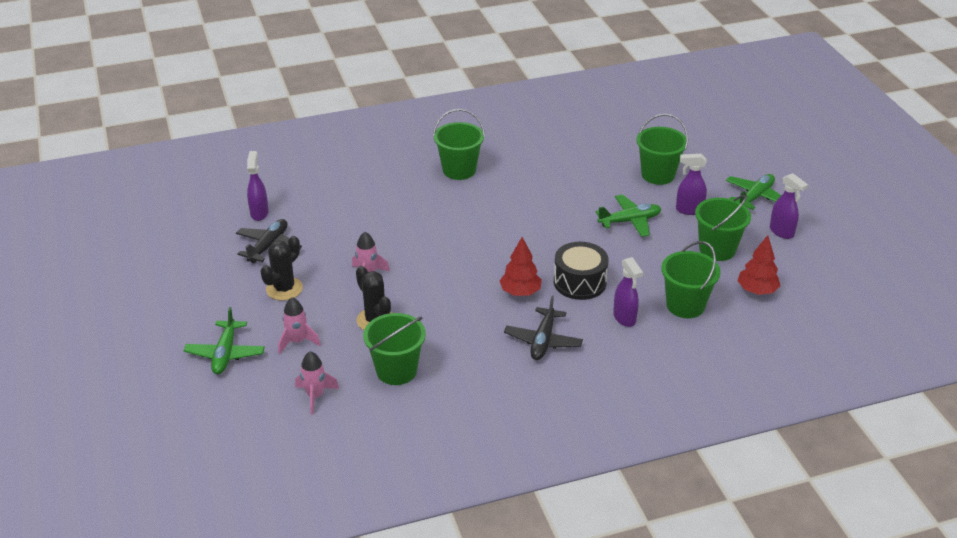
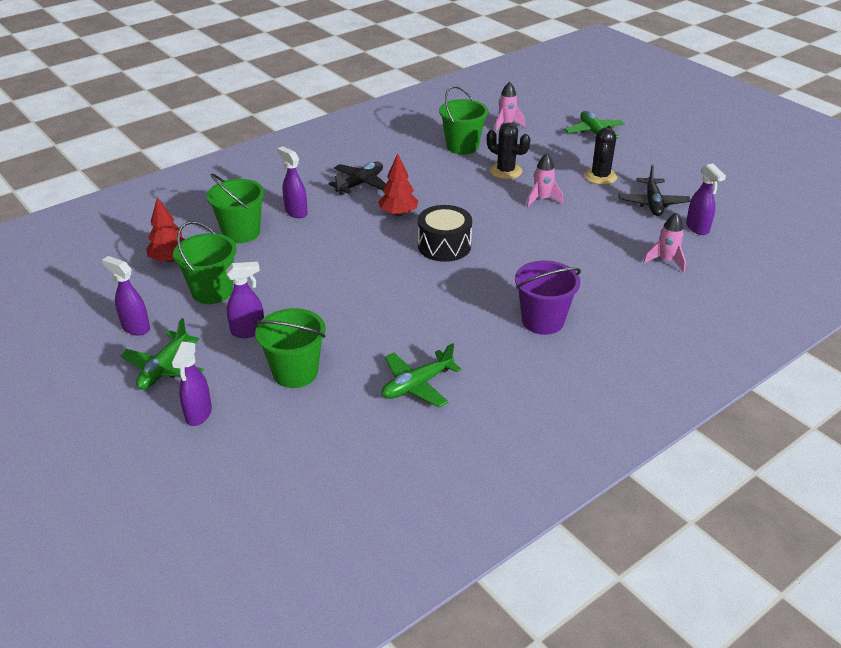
camera: 160 degrees right, 0 degrees up
(297, 341) = (551, 148): pink rocket -> pink rocket (666, 261)
(459, 170) = (542, 321): green bucket -> purple bucket
(543, 341) = (360, 184): black plane -> black plane turned 45 degrees clockwise
(579, 282) = (347, 232): black drum -> black drum (444, 246)
(629, 221) = (315, 302): green plane -> green plane (417, 385)
(729, 164) = (198, 414): none -> purple spray bottle

